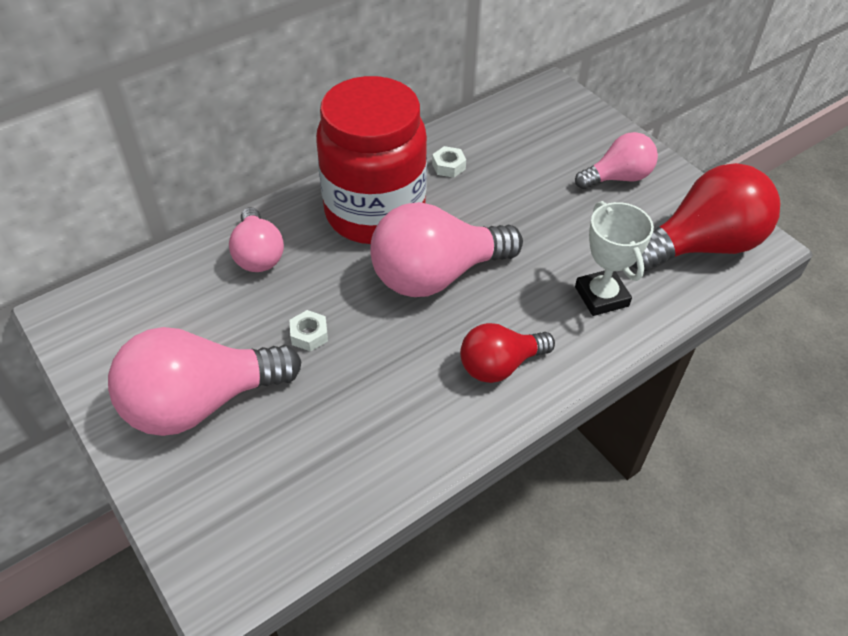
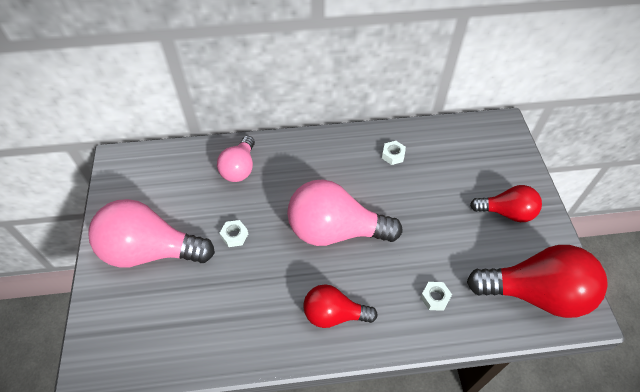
camera: 30 degrees right, 5 degrees up
(375, 213) = (325, 169): red jar -> none
(601, 296) = (435, 298): white trophy -> white nut
(617, 178) = (506, 212): pink light bulb -> red light bulb

